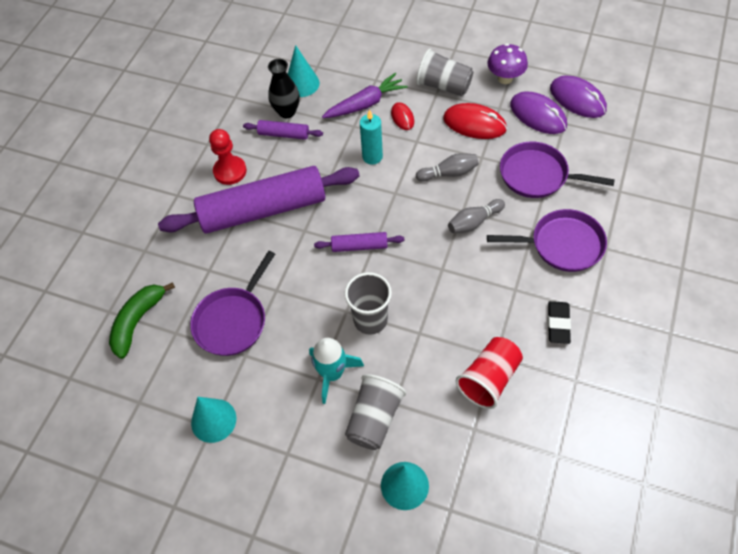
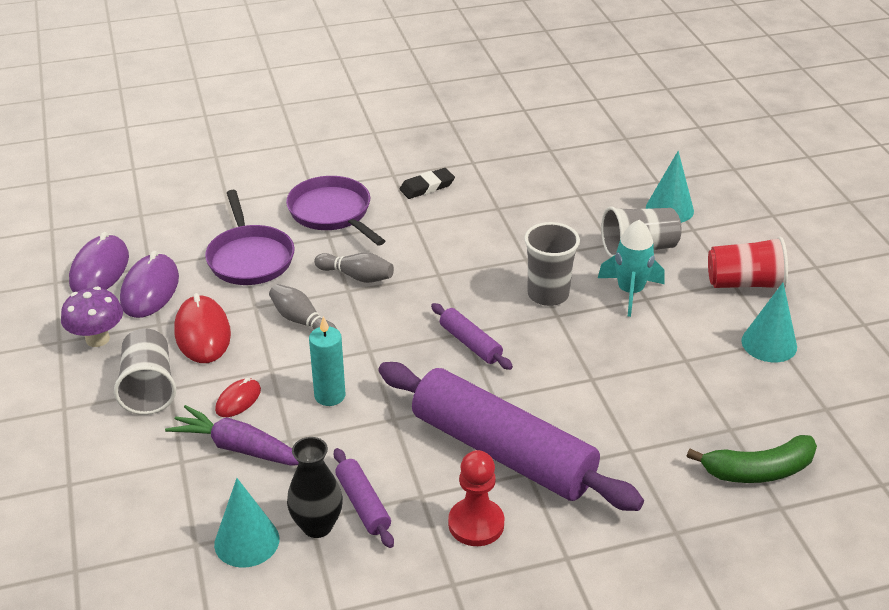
camera: 130 degrees left, 20 degrees down
(233, 321) = (663, 391): purple pan -> none
(489, 379) = (525, 203): red cup -> red cup (744, 283)

